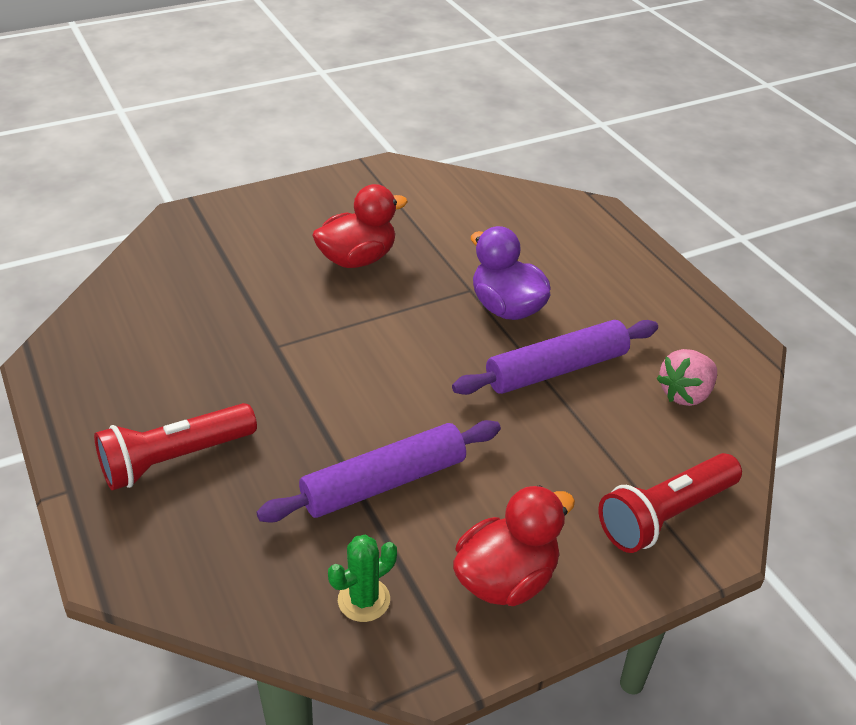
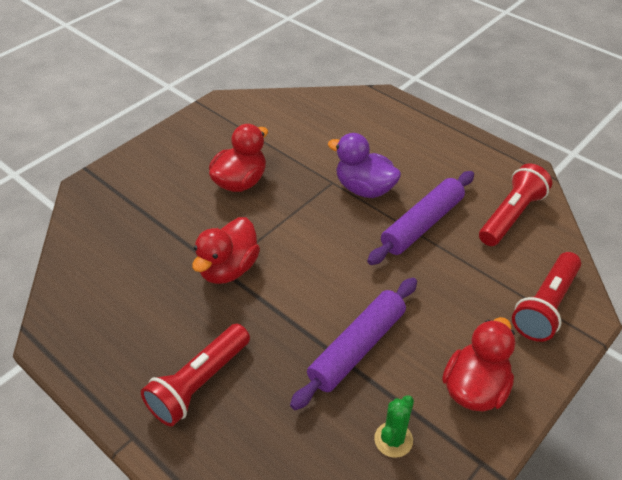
camera: 20 degrees left, 5 degrees up
(284, 348) = (228, 268): none -> red duck
(685, 394) = (511, 216): pink strawberry -> red flashlight

